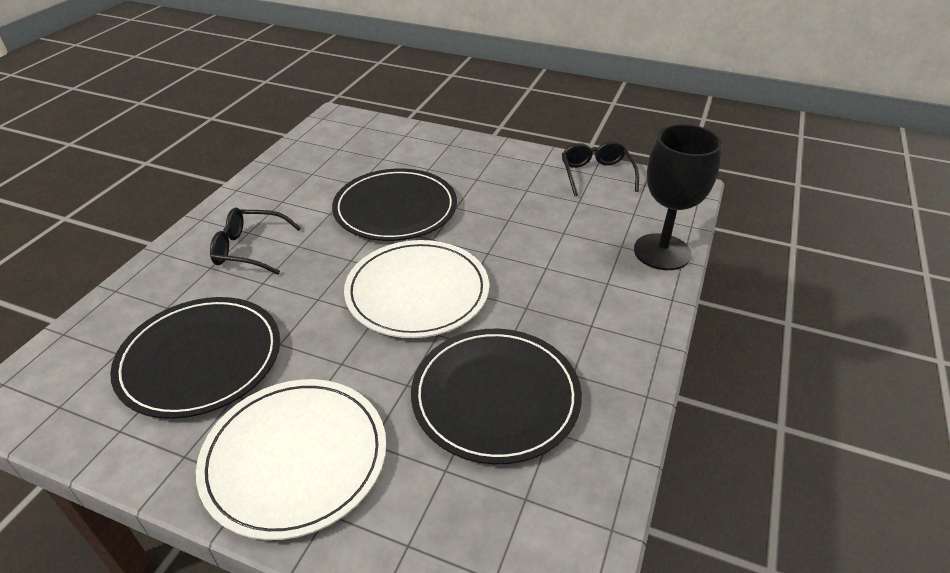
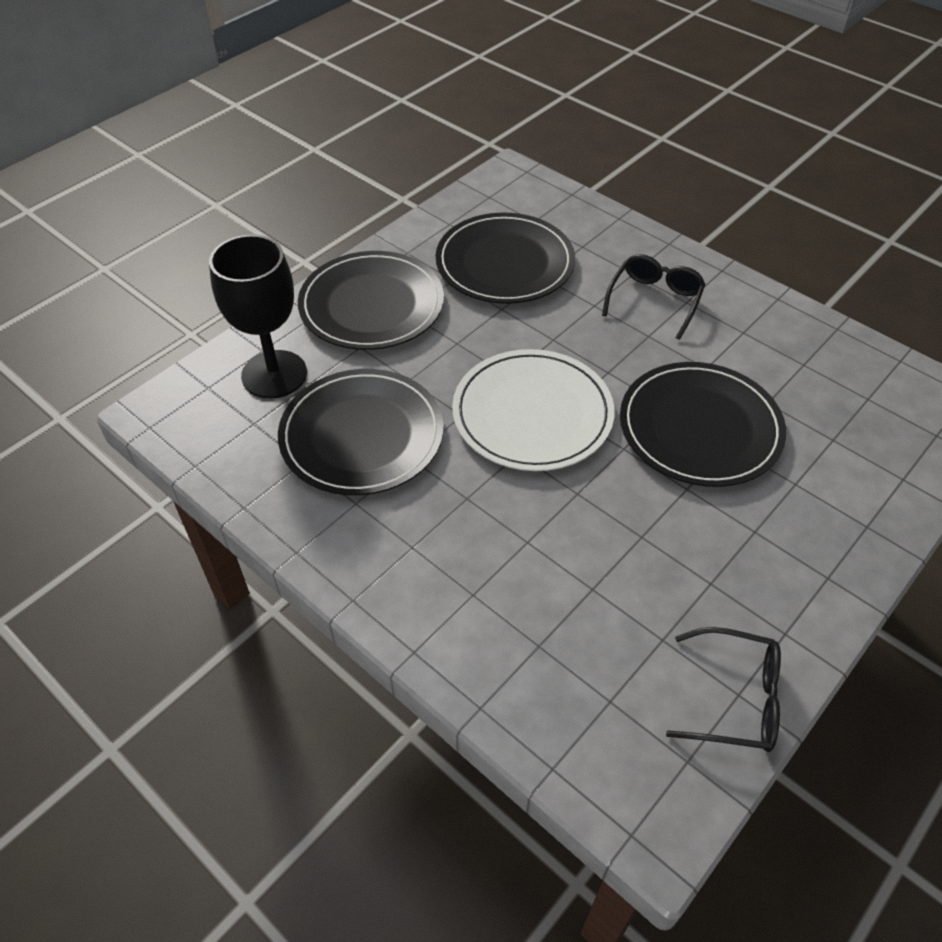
camera: 110 degrees right, 10 degrees up
(295, 458) = (371, 305): white plate -> black plate
(662, 252) = (508, 690): black goblet -> black goblet (274, 374)

